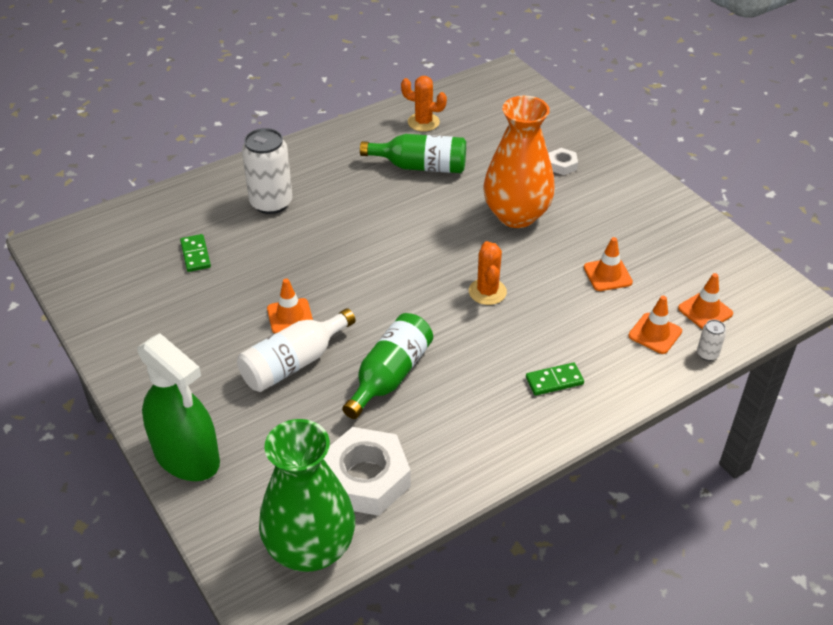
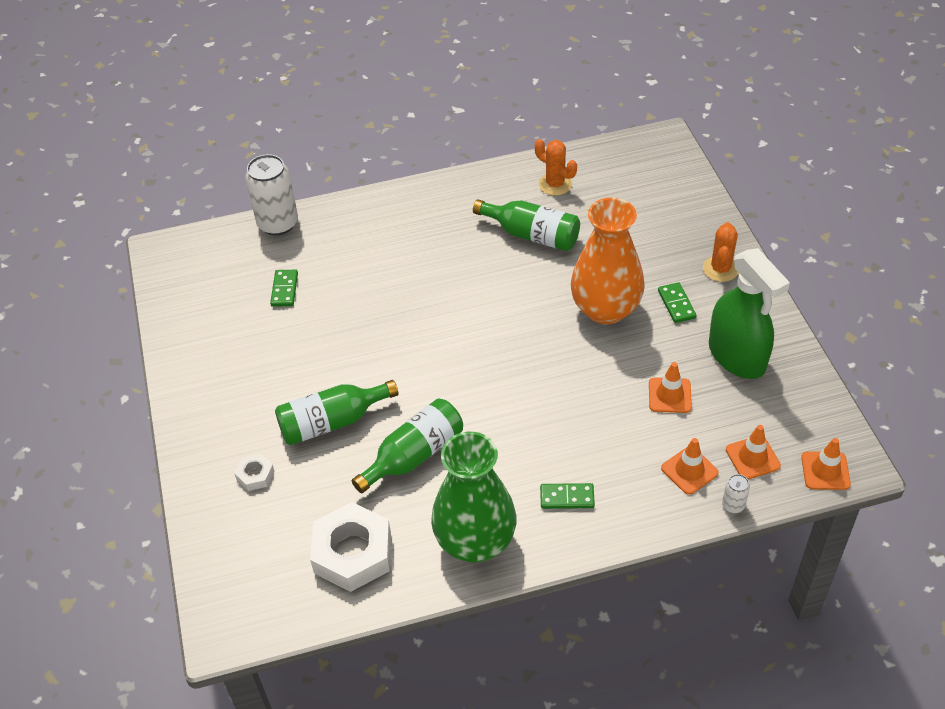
camera: 20 degrees right, 5 degrees up
(187, 456) = (207, 492): green spray bottle -> green spray bottle (737, 356)
(271, 203) = (373, 247): white can -> white can (278, 223)
(290, 316) = (346, 373): orange traffic cone -> orange traffic cone (825, 471)
(294, 363) = (332, 422): white bottle -> green bottle
(310, 548) = (280, 607): green vase -> green vase (475, 541)
(487, 292) = (541, 388): orange cactus -> orange cactus (720, 269)
(562, 165) = (677, 261): white nut -> white nut (255, 475)
(578, 200) = (676, 304): none -> green domino

